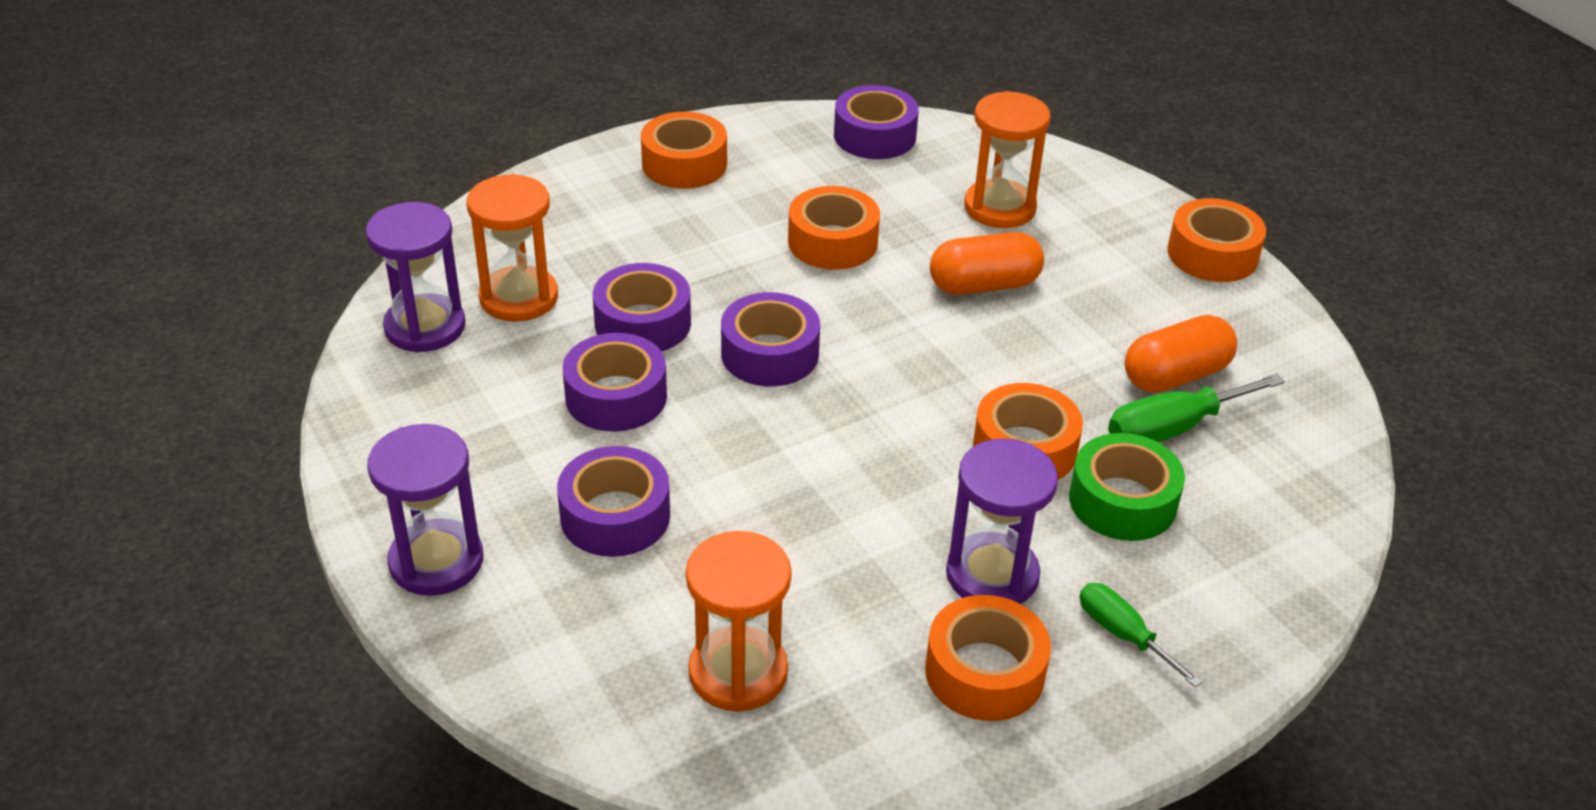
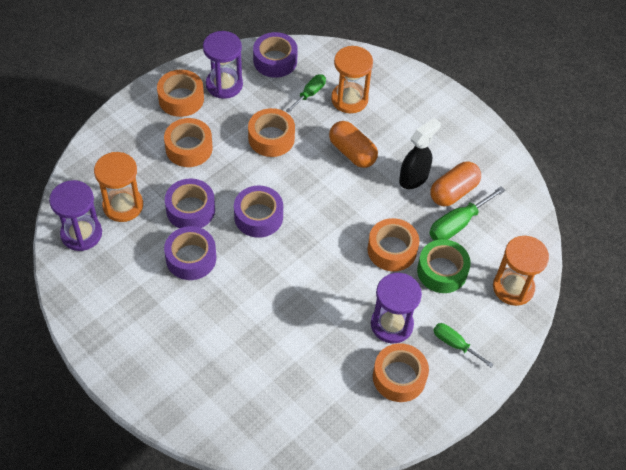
camera: 15 degrees left, 15 degrees up
(436, 561) = (135, 372): purple hourglass -> purple hourglass (224, 85)
(615, 516) = (211, 328): purple tape -> none
(738, 672) = (291, 401): orange hourglass -> orange hourglass (513, 287)
(925, 190) = (310, 94): none -> green screwdriver
(984, 285) = (352, 152): orange capsule -> orange capsule turned 75 degrees clockwise
(1098, 342) = (414, 178): none -> black spray bottle
(1212, 254) = (458, 111): orange tape -> orange tape (189, 148)

